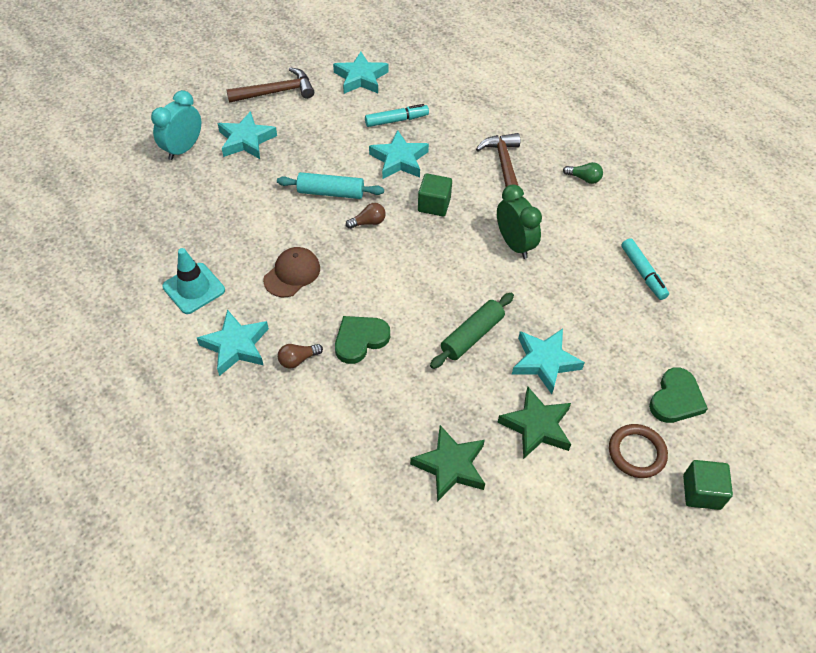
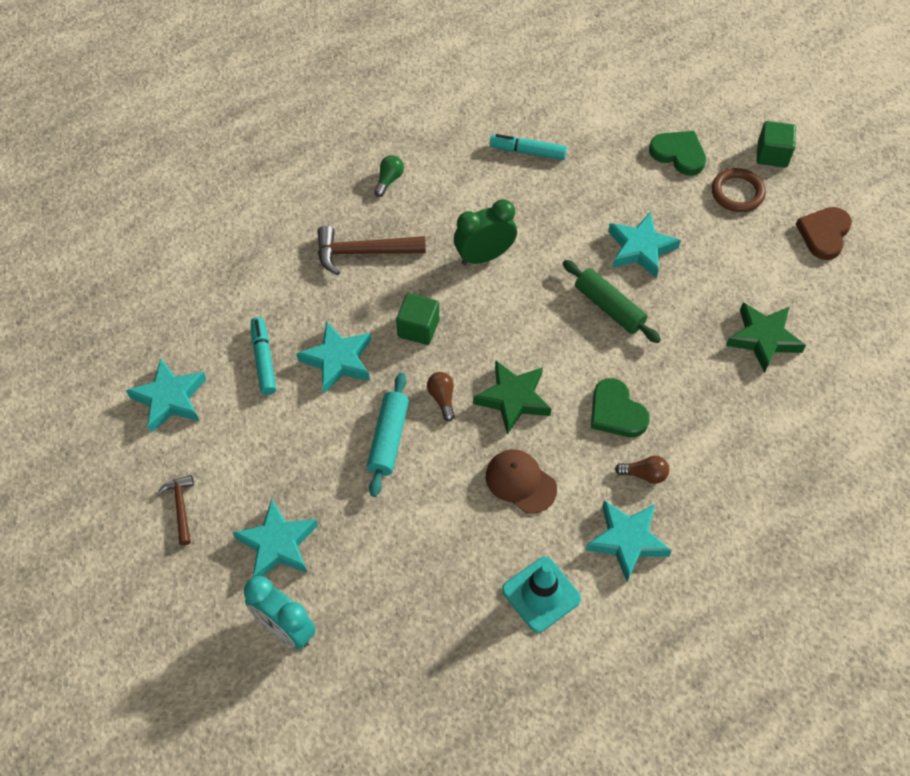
camera: 85 degrees left, 5 degrees up
(276, 92) = (181, 507): brown hammer -> brown hammer, size x0.59
(298, 359) = (644, 474): brown light bulb -> brown light bulb turned 60 degrees counterclockwise
(536, 426) = (715, 264): green star -> green star (513, 399)
(598, 538) = (824, 234): none -> brown heart
(643, 273) = (528, 152): turquoise marker -> turquoise marker turned 150 degrees counterclockwise

